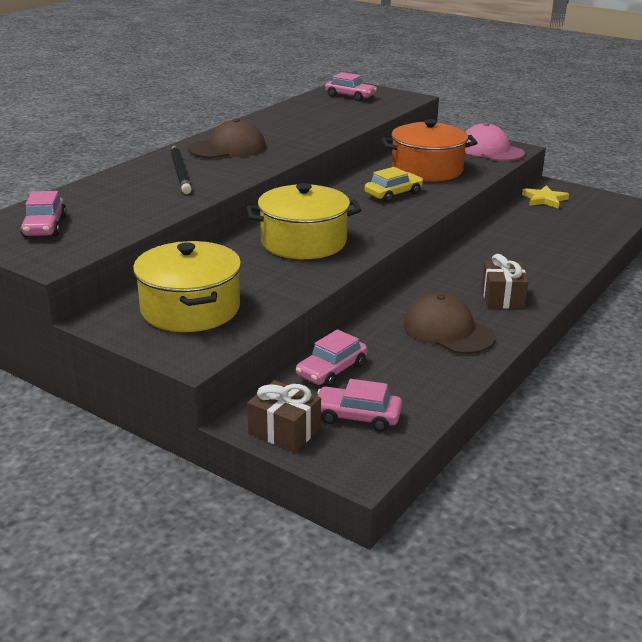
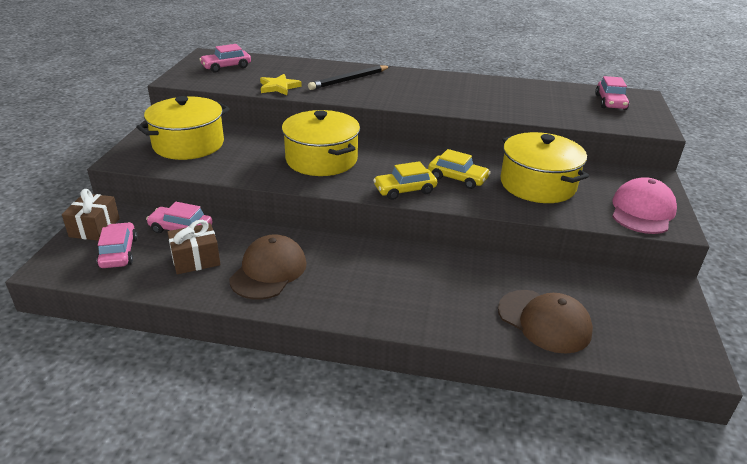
camera: 65 degrees right, 5 degrees up
(227, 148) = (414, 84): brown cap -> brown cap (544, 321)
(399, 218) = (405, 190): none -> yellow car
(427, 170) = (537, 184): orange pot -> yellow pot
(502, 297) = (352, 292): brown gift -> brown gift (196, 259)
(544, 199) = (623, 287): yellow star -> yellow star (279, 87)

